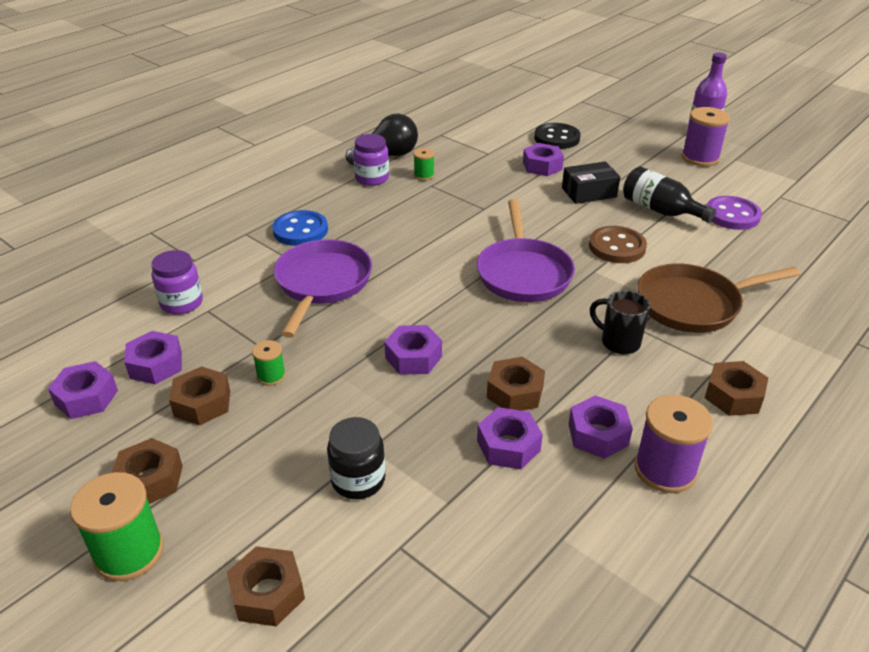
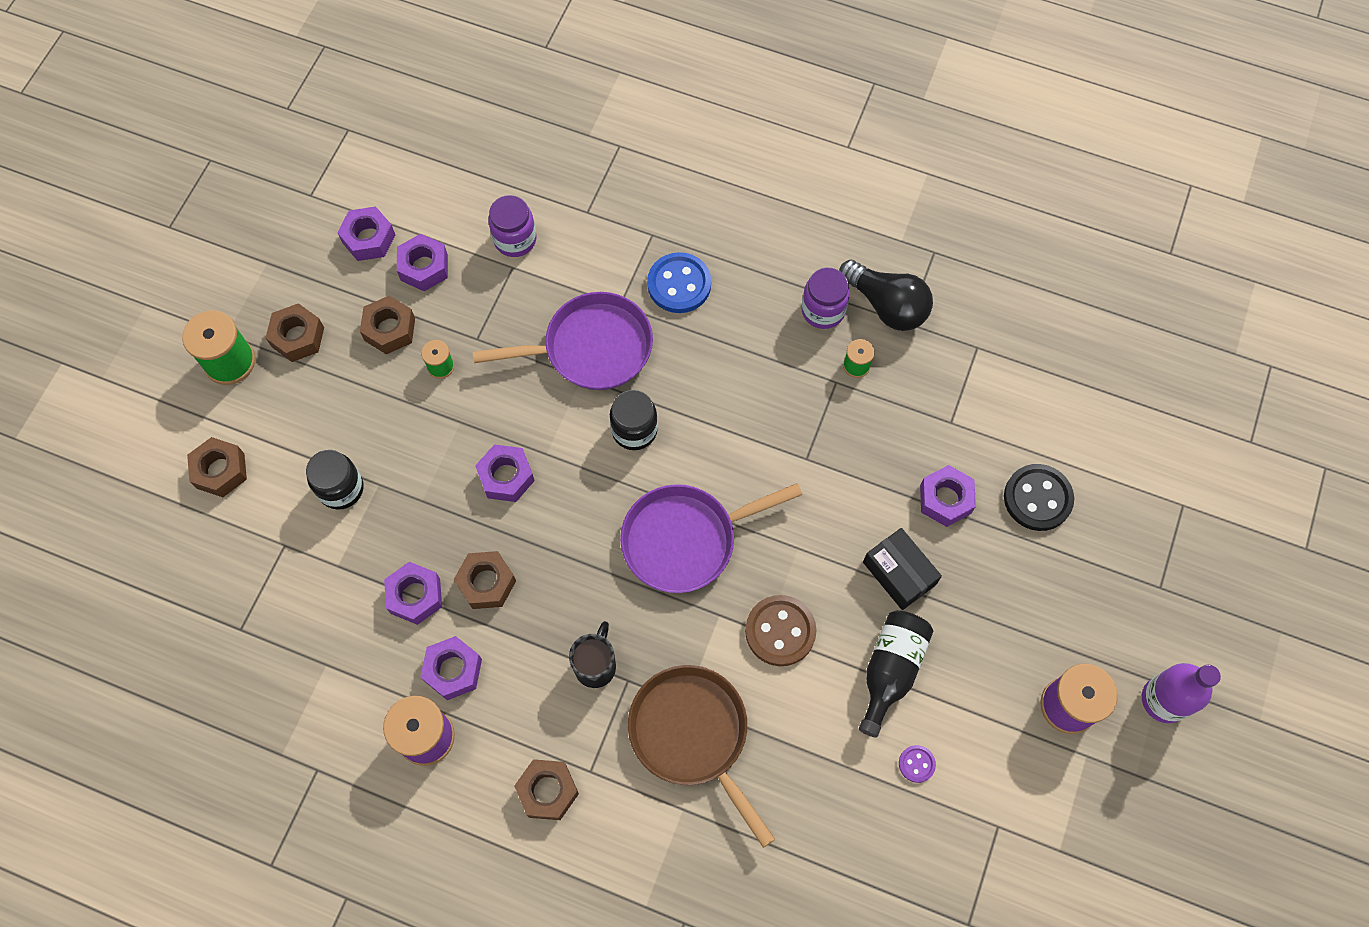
camera: 70 degrees right, 30 degrees up
(413, 277) = (634, 430): none -> black jar
(732, 215) = (916, 764): purple button -> purple button, size x0.50

